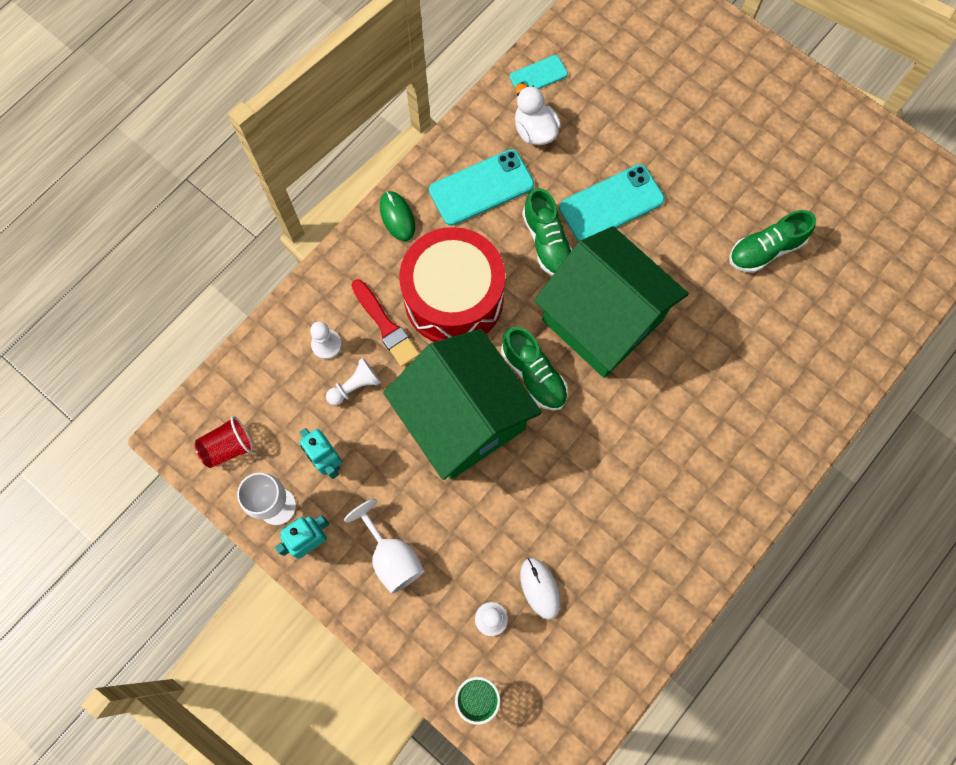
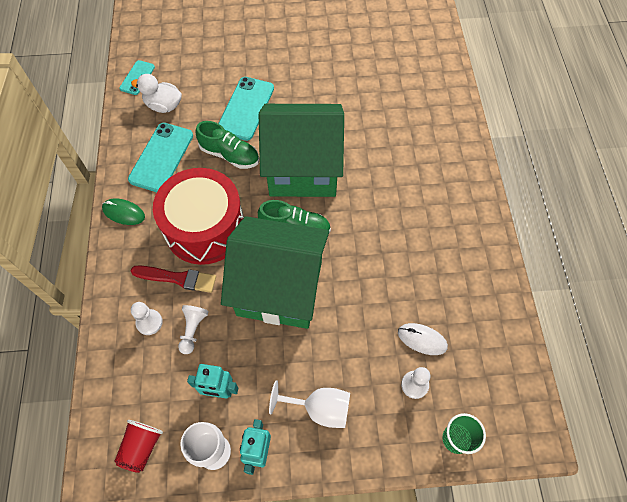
camera: 45 degrees left, 10 degrees down
(765, 250) = (349, 69): green shoe -> none

